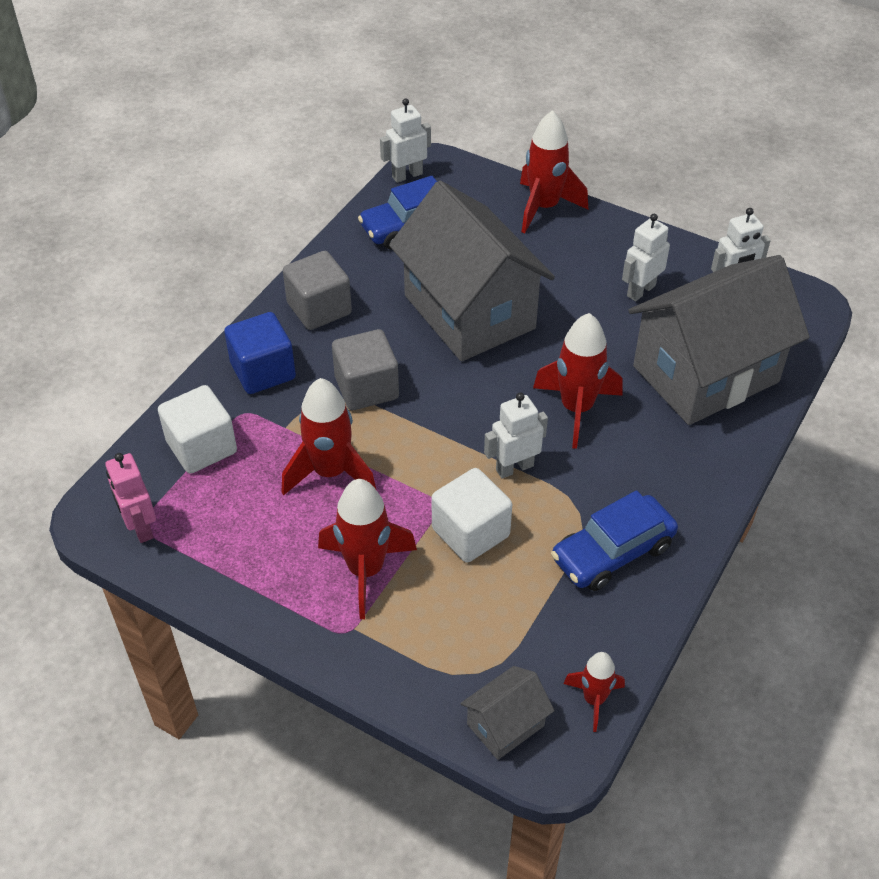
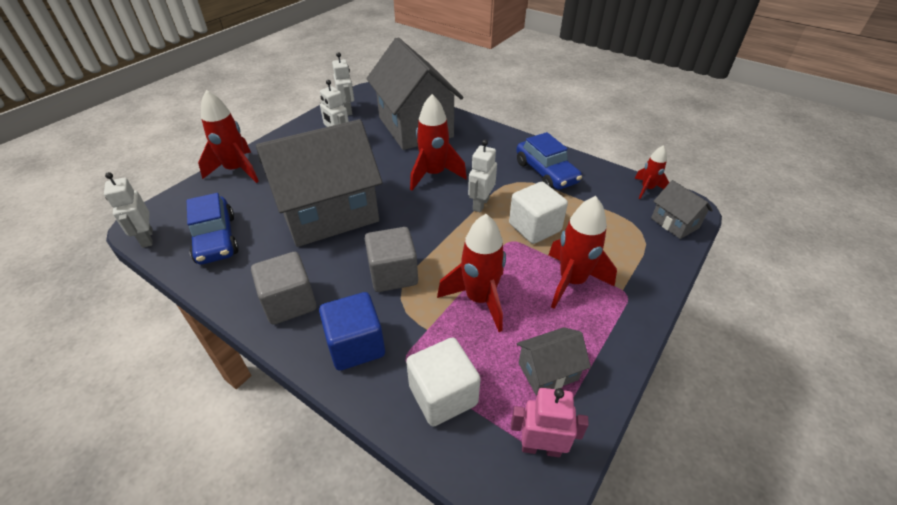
camera: 85 degrees left, 5 degrees down
(140, 527) = (541, 447): pink robot -> pink robot turned 150 degrees counterclockwise
(227, 537) = (548, 371): none -> grey house
(514, 467) = (480, 204): white robot -> white robot turned 45 degrees clockwise

